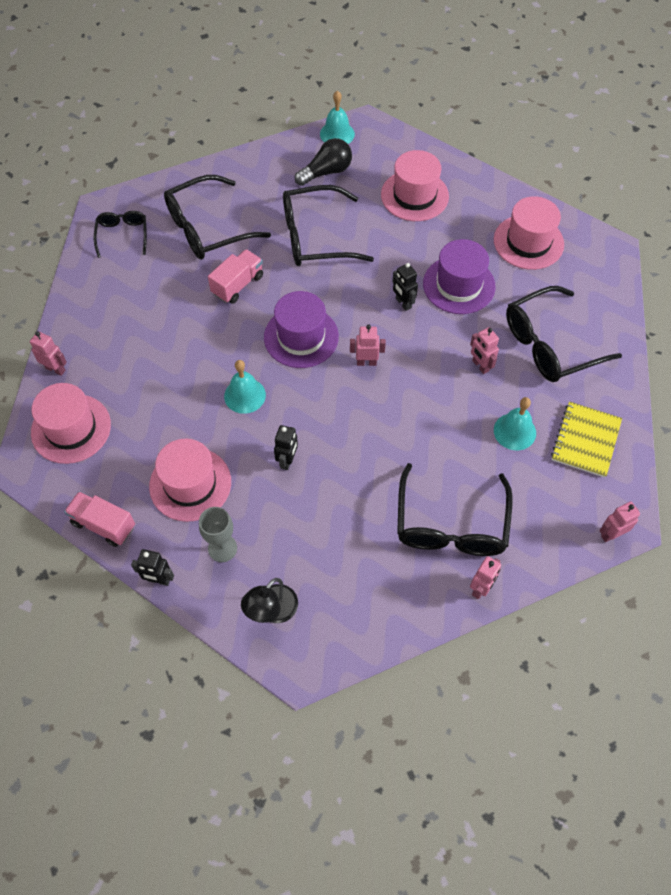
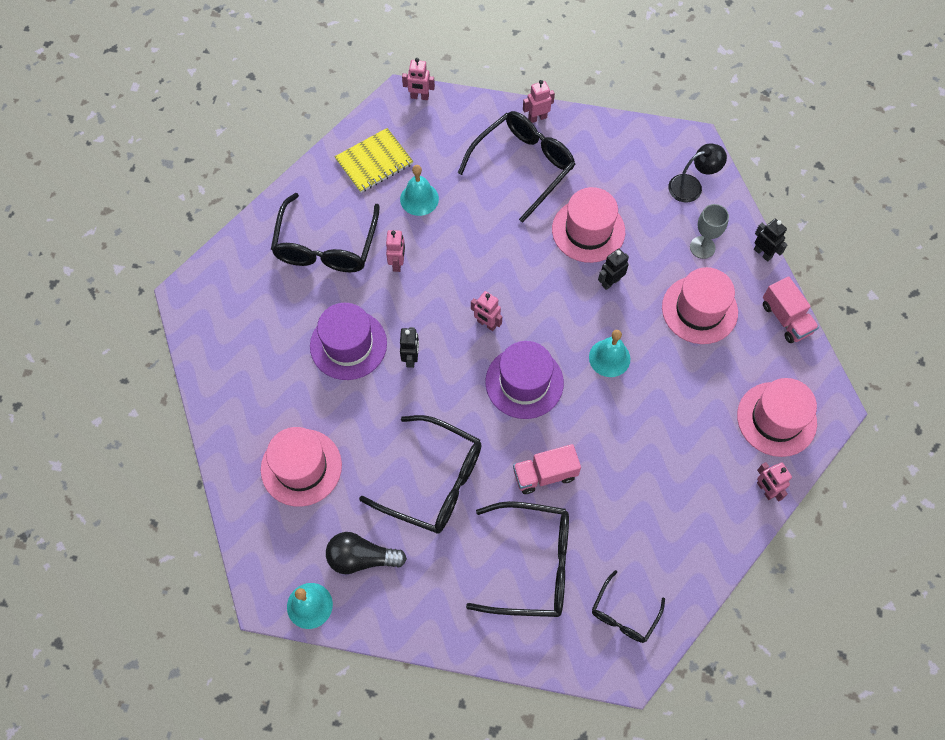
camera: 145 degrees left, 5 degrees up
(528, 242) = (248, 347): pink hat -> pink hat (588, 230)
(550, 344) = (326, 245): black glasses -> black glasses turned 90 degrees clockwise

